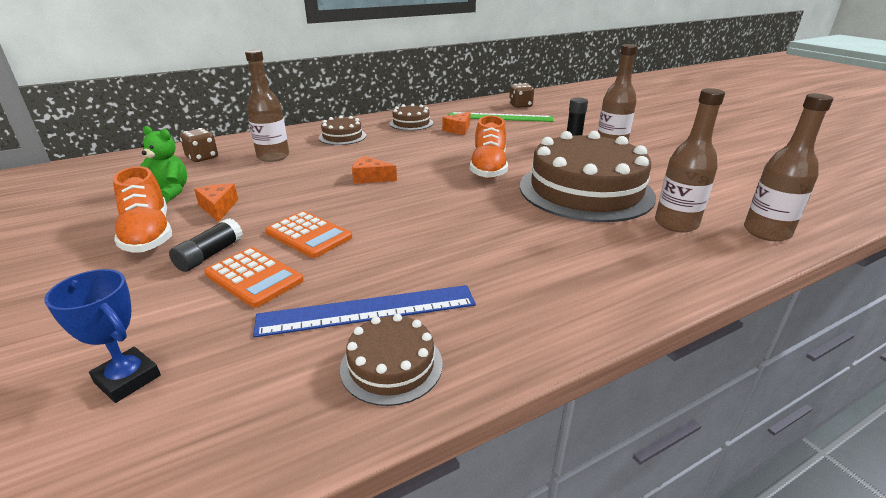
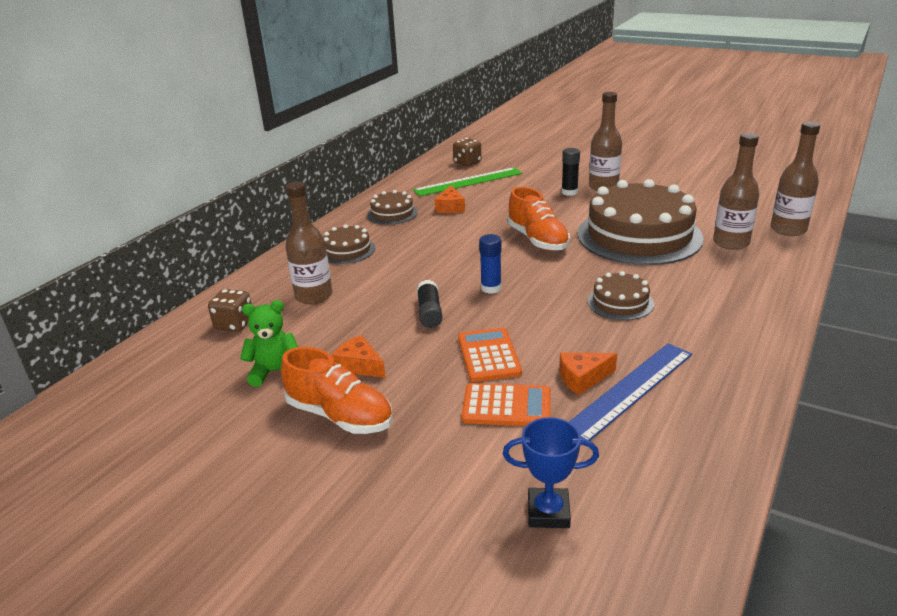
camera: 30 degrees left, 0 degrees up
(210, 255) = (435, 406): black glue stick -> black glue stick (429, 312)
(308, 235) = (488, 355): orange calculator -> orange calculator turned 105 degrees counterclockwise
(370, 178) = (451, 284): orange cheese -> orange cheese (582, 378)
(391, 365) = (700, 415): brown cake -> brown cake (620, 302)
(394, 189) = (491, 288): none -> blue glue stick

